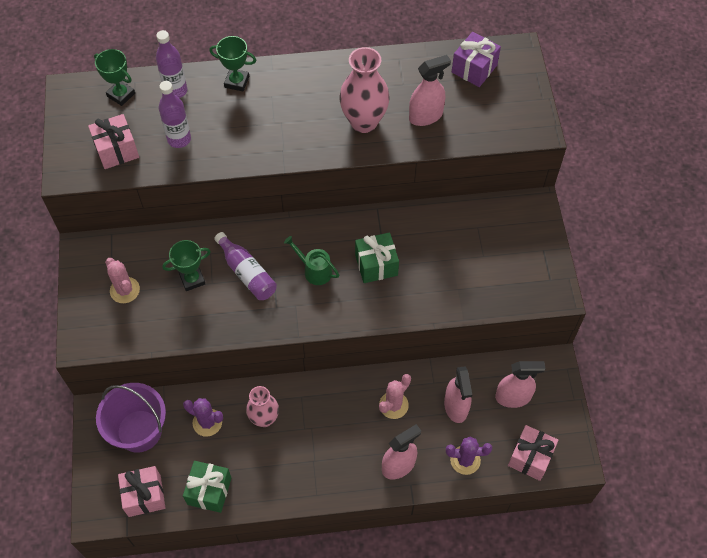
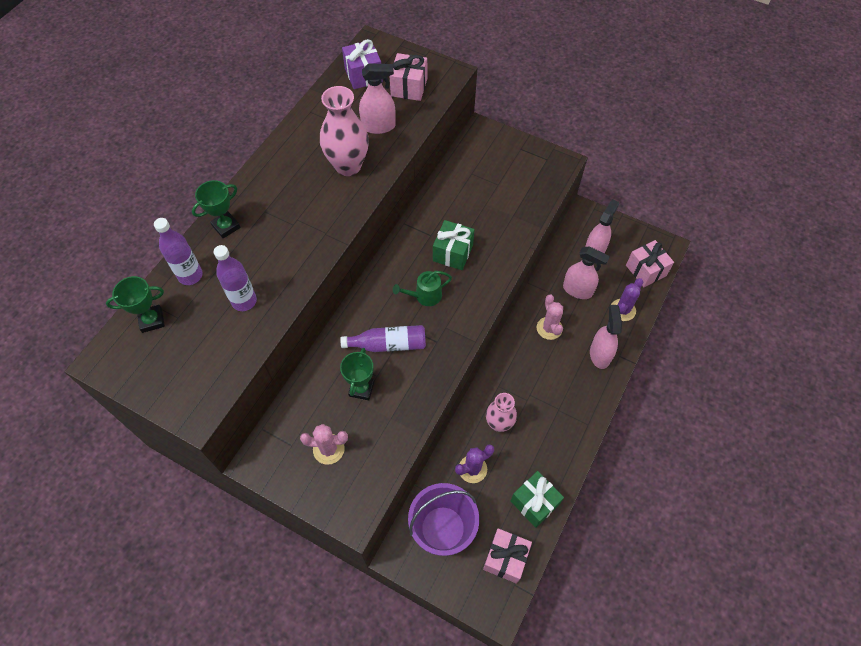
camera: 55 degrees left, 0 degrees up
(117, 150) = (209, 356): pink gift -> pink gift (409, 87)
(426, 116) = (378, 126): pink spray bottle -> pink spray bottle turned 75 degrees clockwise

